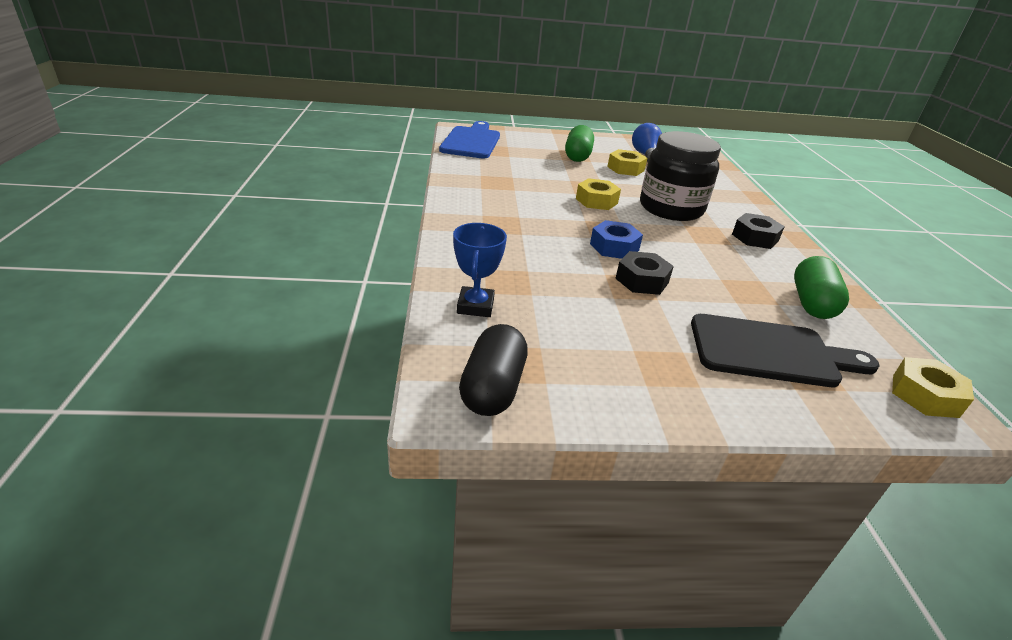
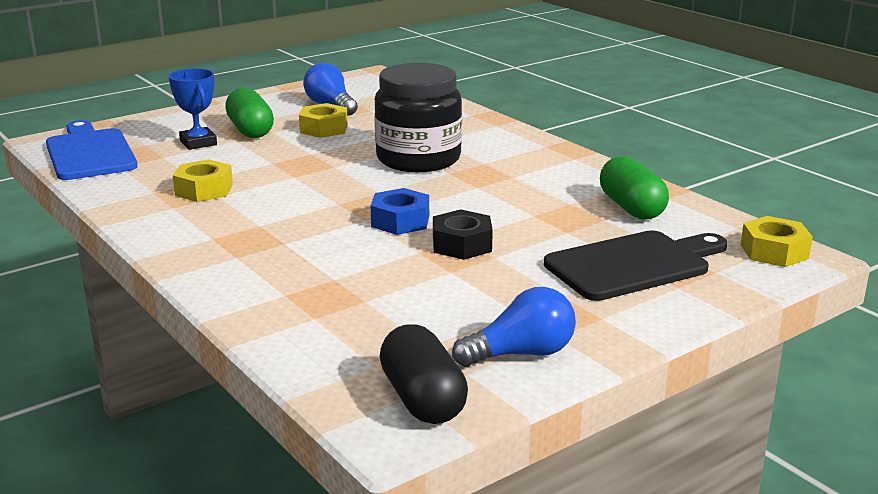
camera: 30 degrees left, 10 degrees down
(475, 306) = (319, 335): blue trophy -> blue trophy (198, 143)
(596, 201) = (329, 177): yellow nut -> yellow nut (204, 190)
(603, 386) = (521, 354): none -> blue light bulb
(755, 238) = (529, 162): black nut -> none

